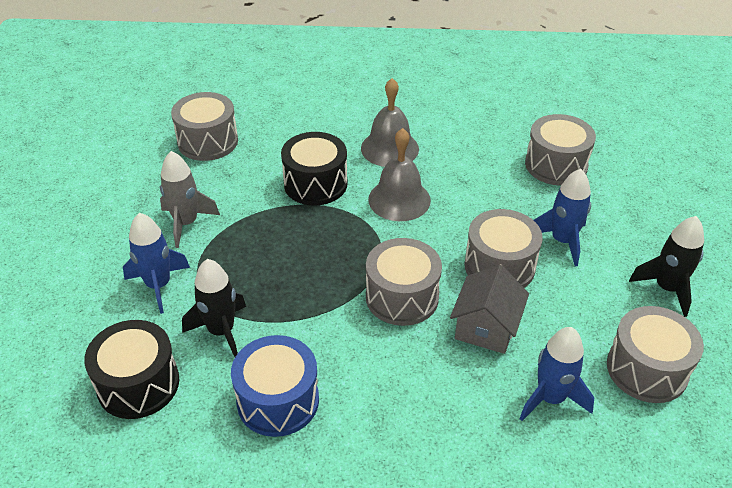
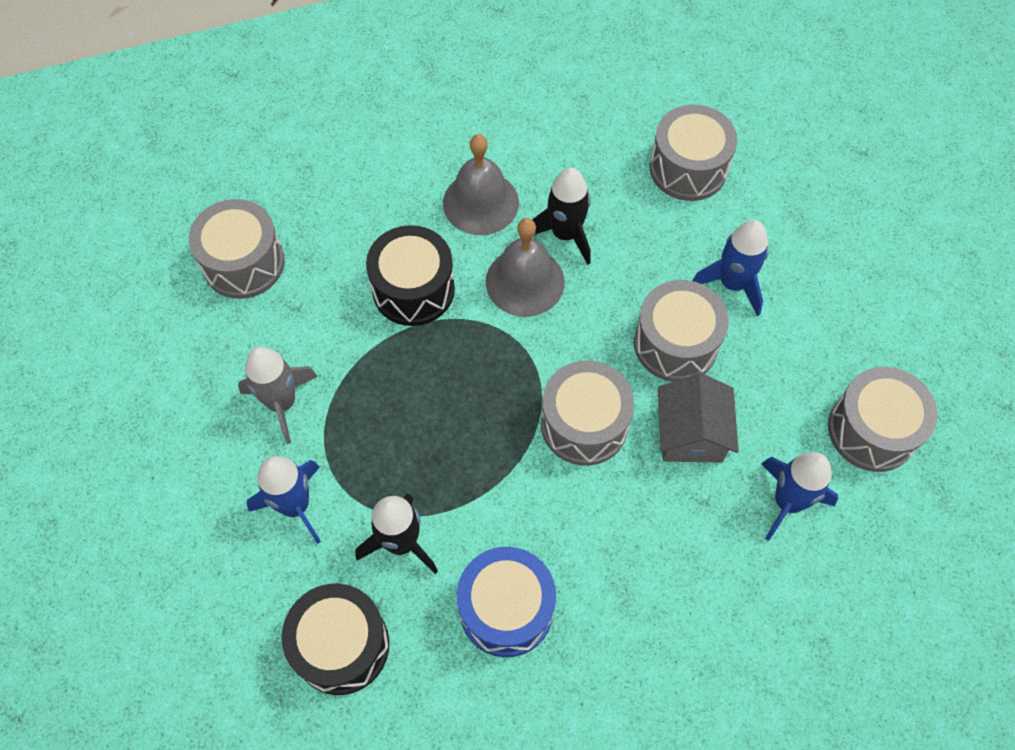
camera: 20 degrees left, 20 degrees up
(666, 288) = (862, 315): black rocket -> black rocket (565, 234)

